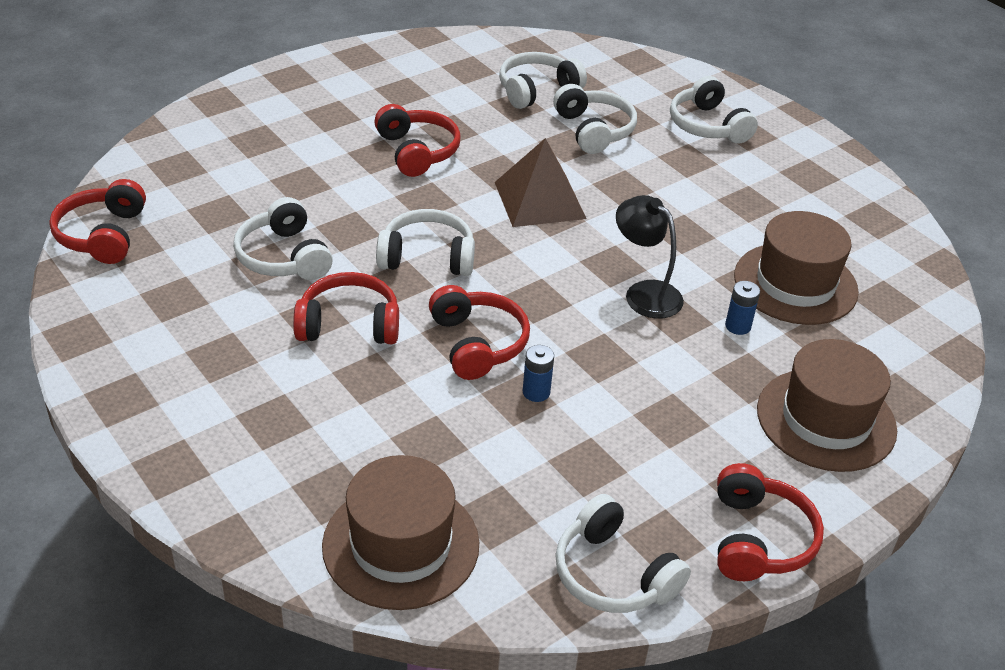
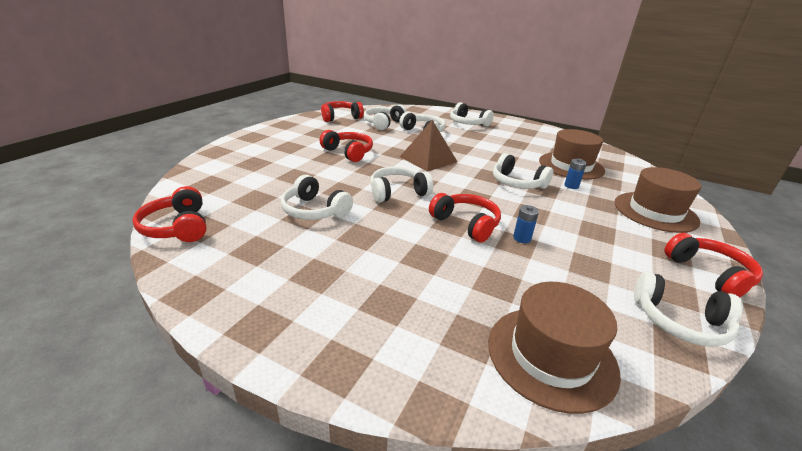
camera: 25 degrees left, 10 degrees down
(349, 325) = (385, 234): red headphones -> red headphones (340, 117)
(644, 293) = (517, 183): black lamp -> white headphones

